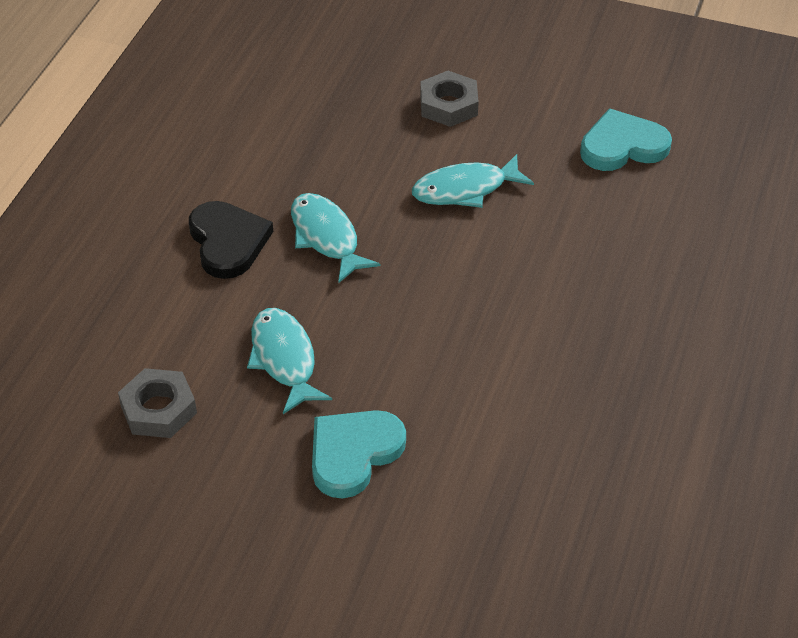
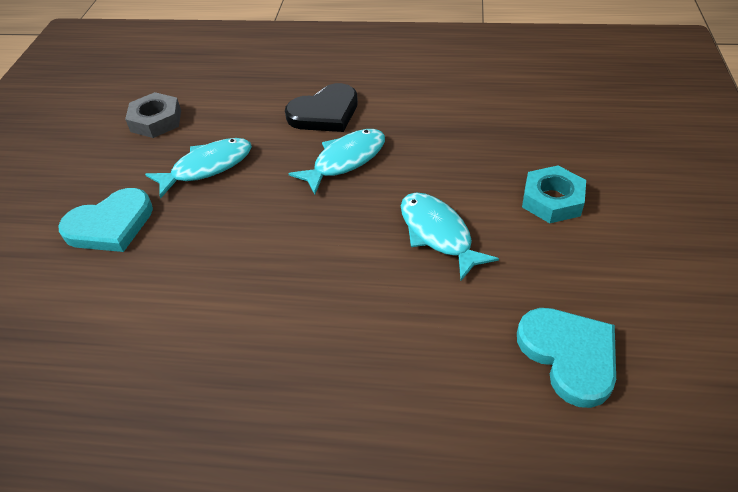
camera: 80 degrees right, 0 degrees up
(353, 453) = (110, 225): turquoise heart -> turquoise heart turned 120 degrees clockwise
(448, 105) = (552, 200): grey nut -> turquoise nut

